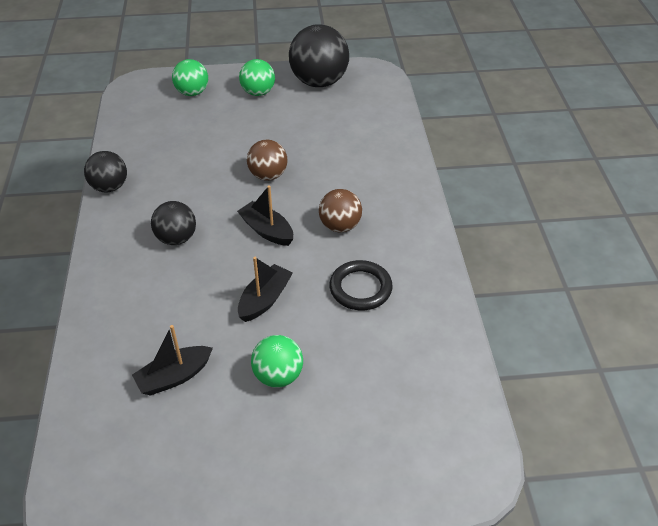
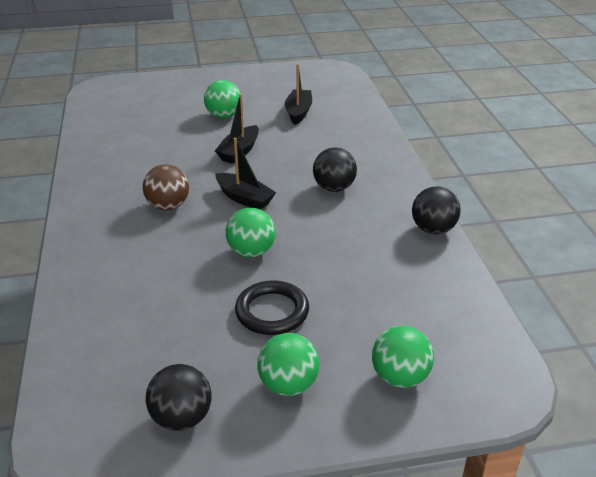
camera: 175 degrees right, 10 degrees down
(174, 377) = (298, 112): black boat -> black boat turned 45 degrees counterclockwise
(268, 175) = (251, 252): brown ball -> green ball
(319, 82) = (182, 418): black ball -> black ball, size x0.59
(360, 288) = (155, 162): black ring -> black ring (272, 311)

